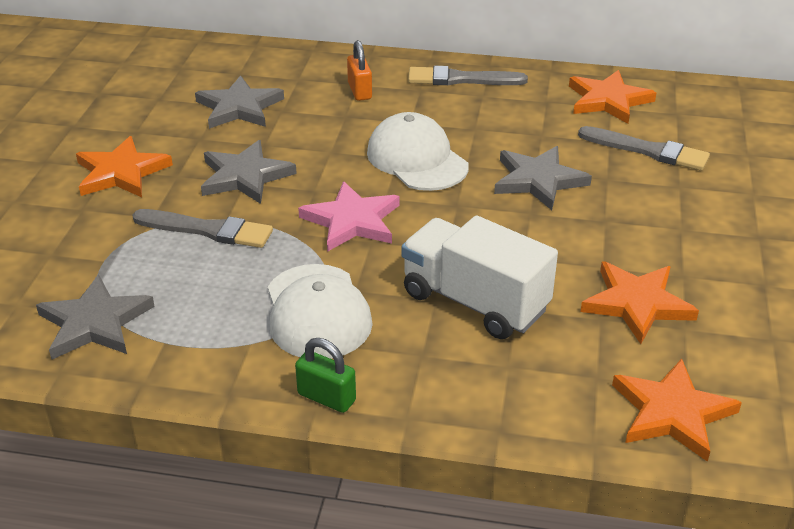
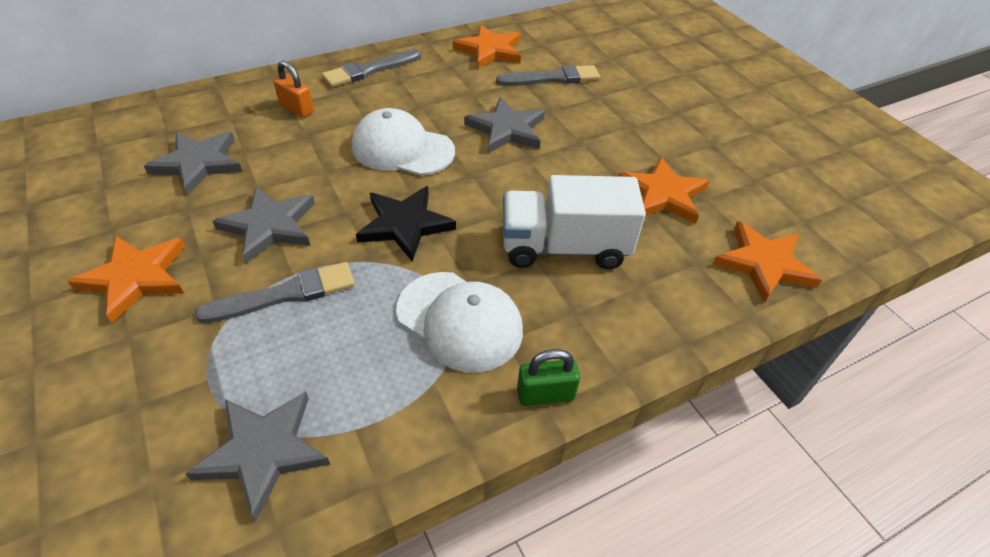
camera: 40 degrees left, 10 degrees up
(352, 221) = (405, 224): pink star -> black star

